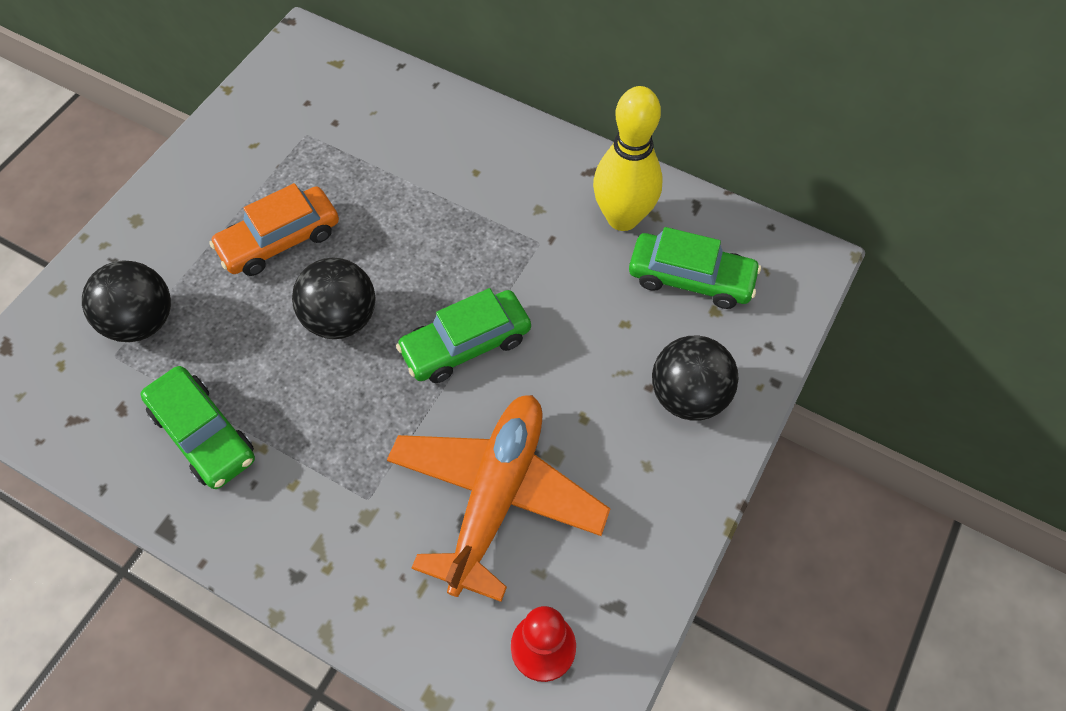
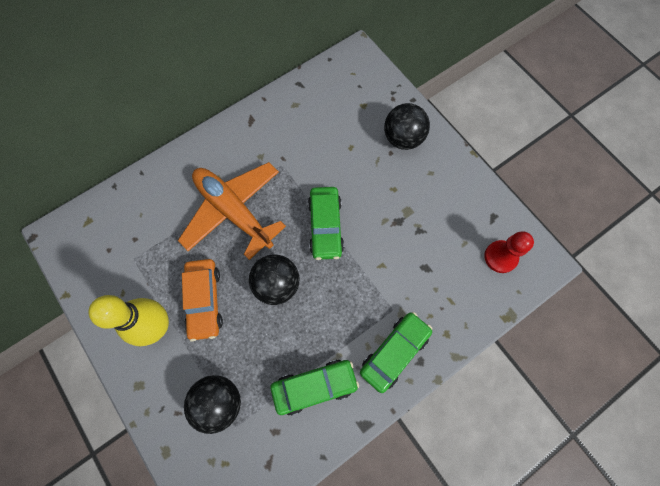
camera: 65 degrees left, 10 degrees up
(496, 496) = (417, 246): orange plane -> orange plane (233, 211)
(622, 218) = (288, 119): yellow bowling pin -> yellow bowling pin (157, 326)
(691, 278) = (340, 106): green car -> green car (394, 352)

